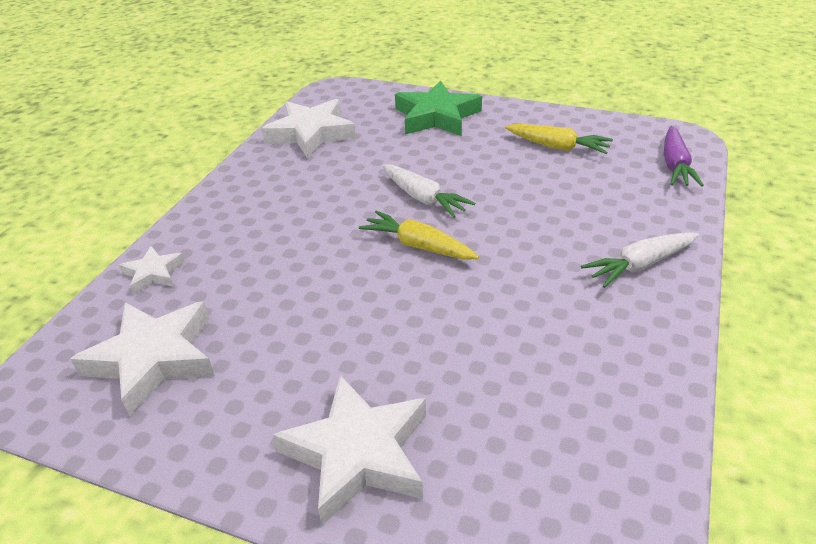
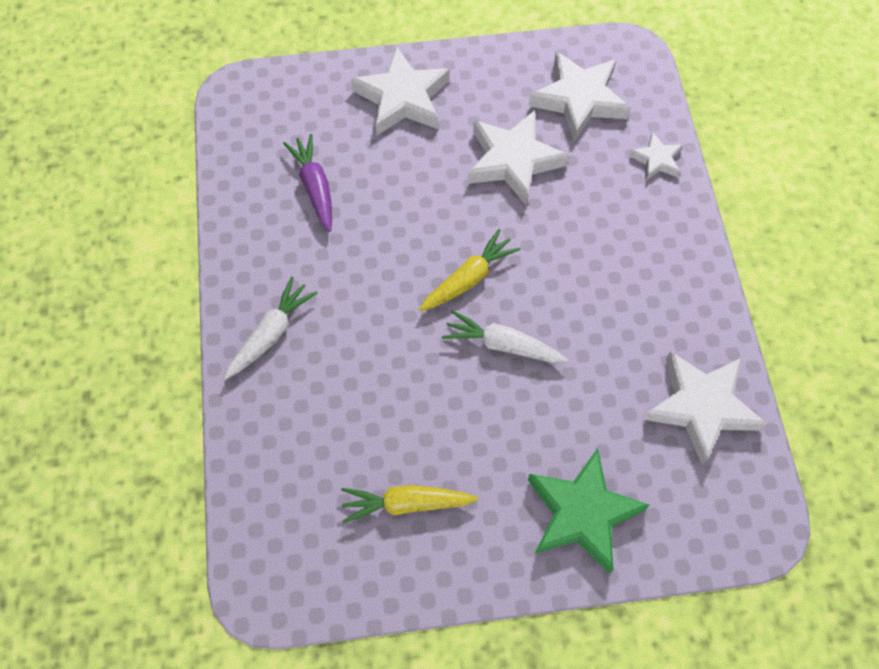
camera: 150 degrees right, 25 degrees up
(288, 324) = (513, 161): none -> white star
(418, 246) = (469, 278): yellow carrot -> yellow carrot turned 45 degrees counterclockwise
(675, 165) = (264, 520): purple carrot -> purple carrot (315, 187)

